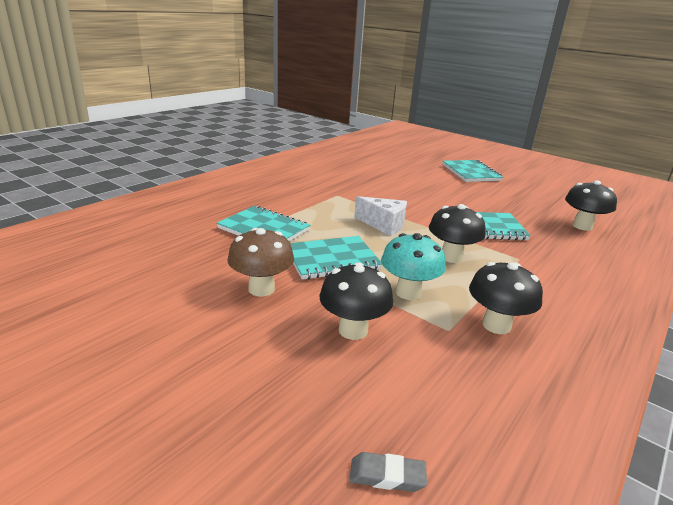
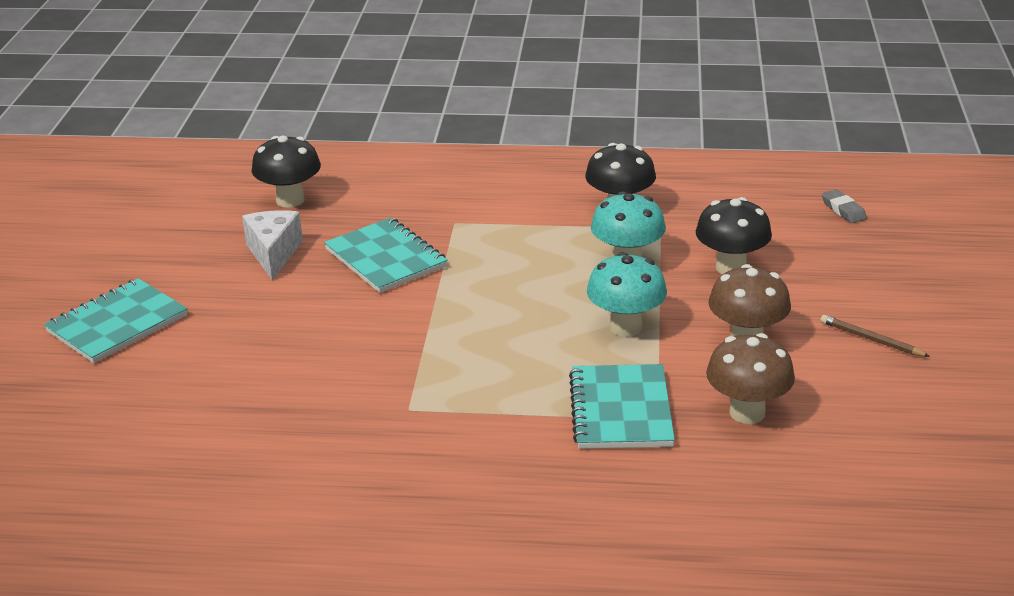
camera: 120 degrees left, 5 degrees up
(183, 337) = (871, 339): none -> brown pencil
(204, 256) = (747, 412): none -> brown mushroom
(332, 259) = (625, 327): turquoise notebook -> turquoise mushroom
(384, 225) = (476, 328): white cheese -> white cheese (273, 254)
(451, 257) = (509, 260): black mushroom -> none

